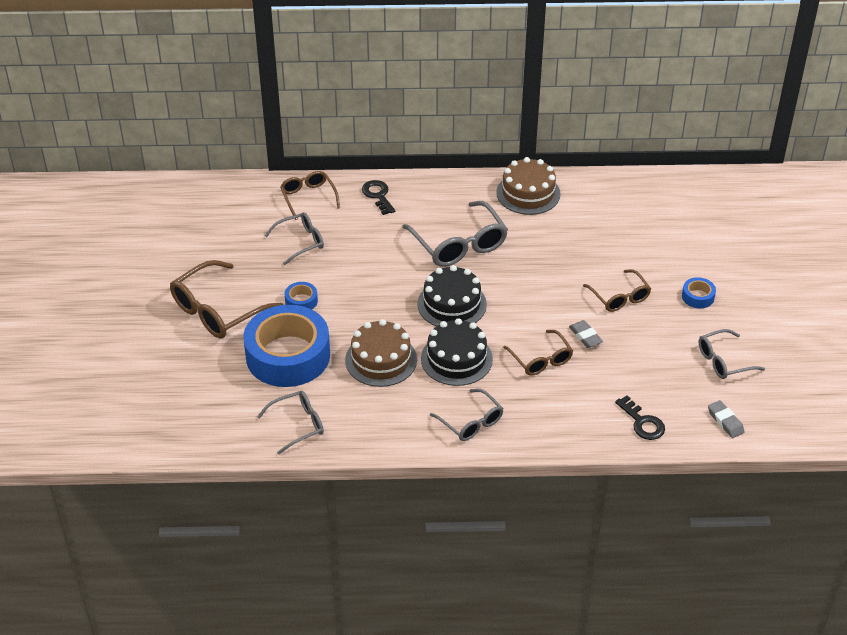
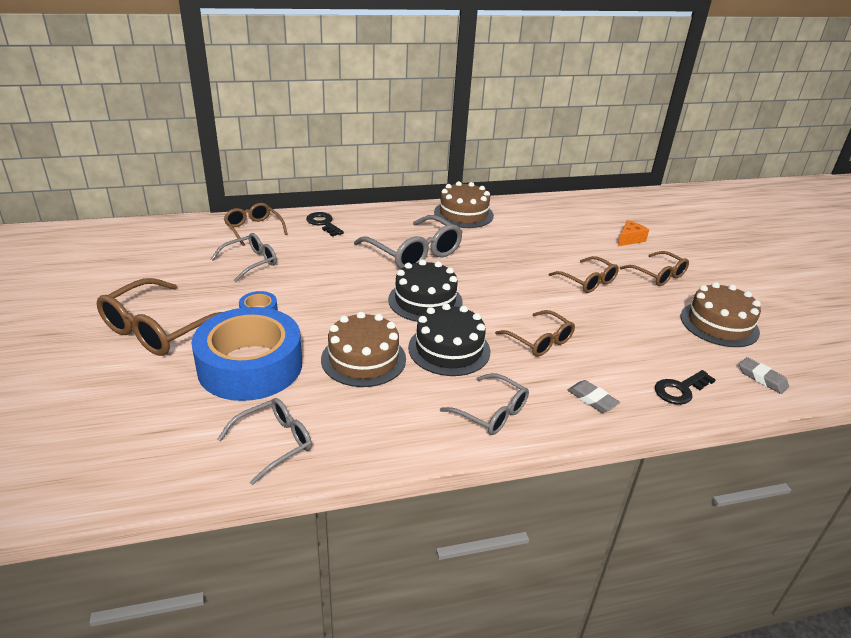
camera: 15 degrees left, 10 degrees down
(585, 336) = (573, 316): grey eraser -> grey eraser (592, 399)
(642, 422) = (680, 390): black key -> black key turned 105 degrees clockwise
(694, 246) = (629, 239): none -> orange cheese
(698, 297) = (658, 275): blue tape -> brown glasses
(723, 361) = (719, 324): grey glasses -> brown cake

